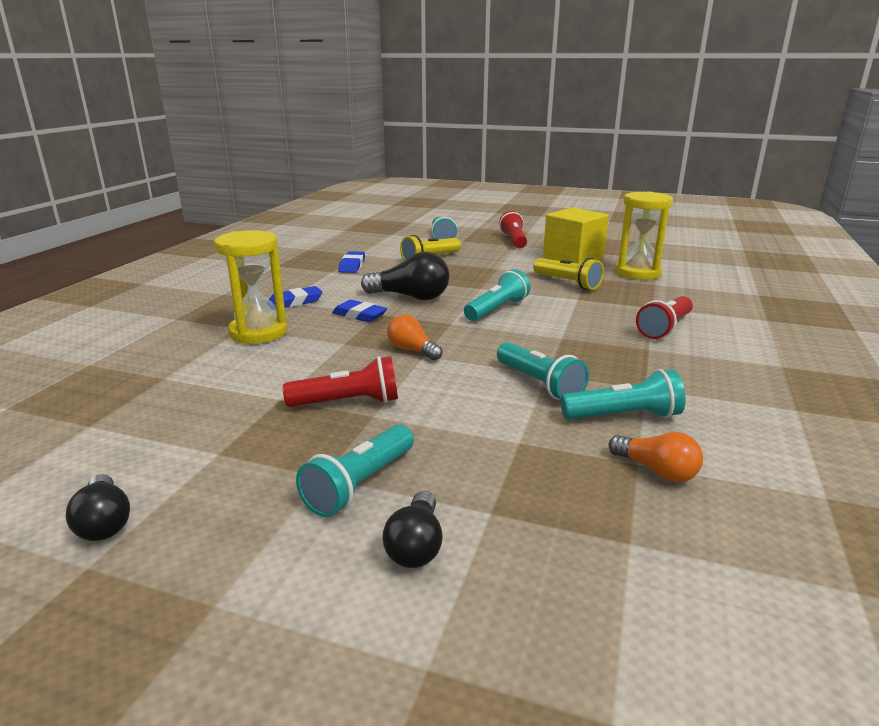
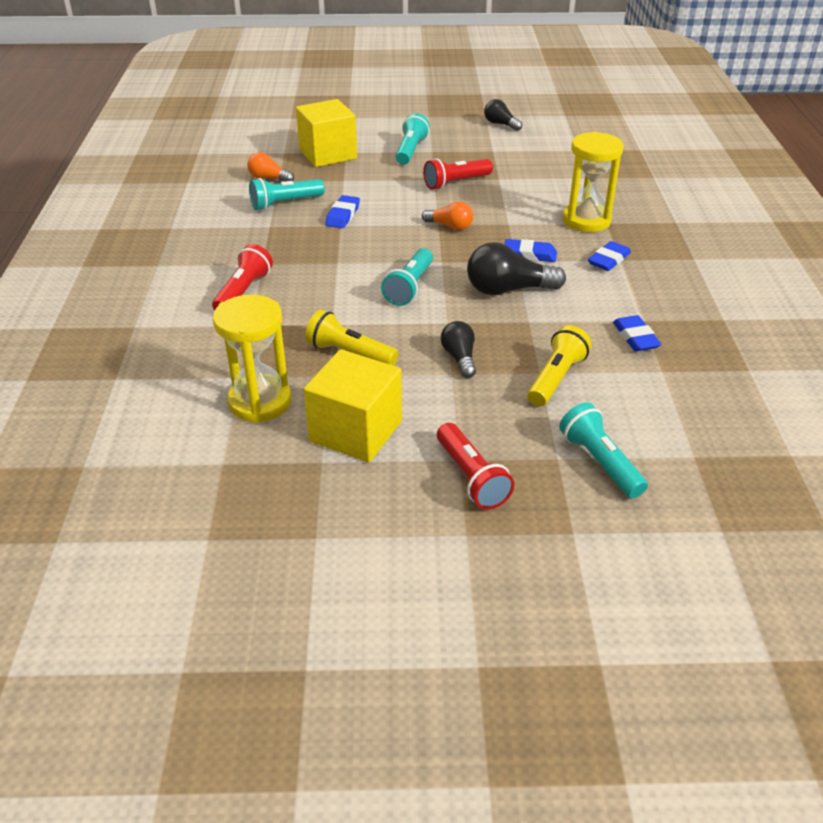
camera: 160 degrees right, 15 degrees up
(416, 546) = (370, 138): black light bulb -> black light bulb (459, 358)
(530, 512) = (328, 154): none -> yellow cube
(539, 384) = (343, 215): turquoise flashlight -> blue eraser

